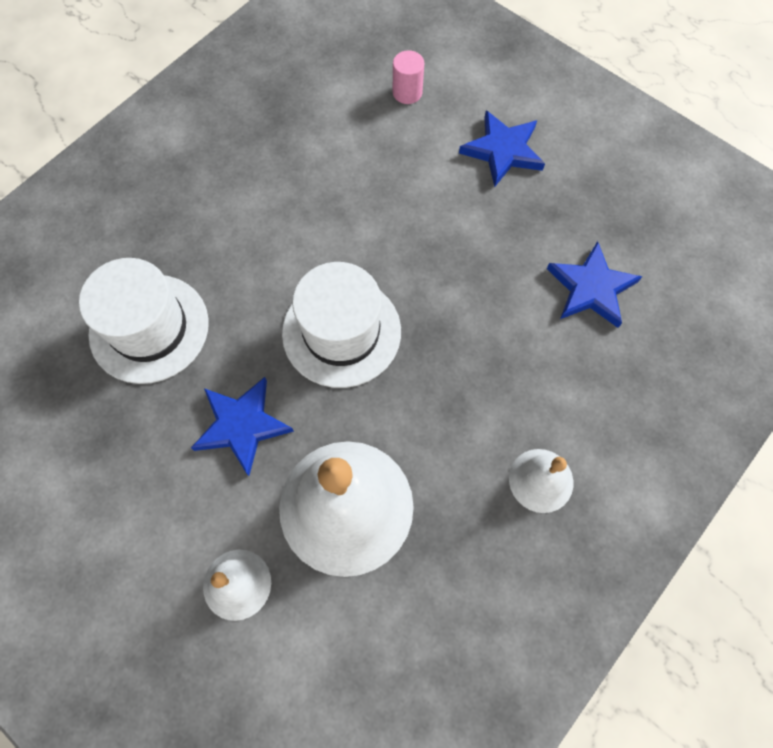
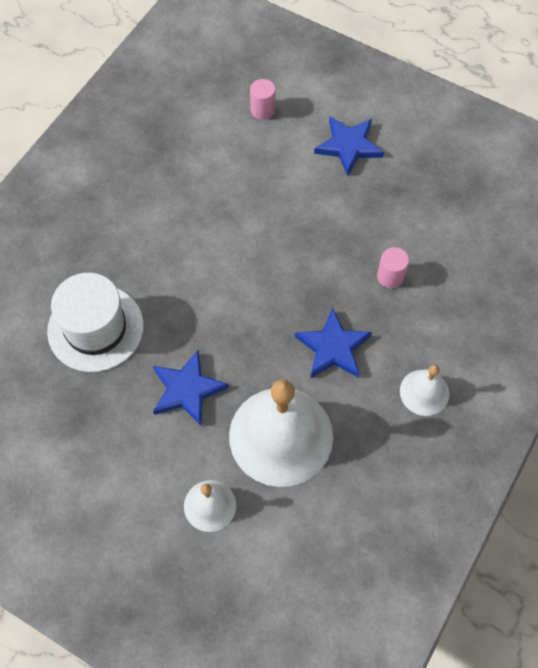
camera: 10 degrees left, 5 degrees down
(341, 332) = (249, 307): white hat -> none
(524, 321) = (390, 276): none -> pink cylinder
(591, 288) = (437, 243): blue star -> blue star (333, 347)

